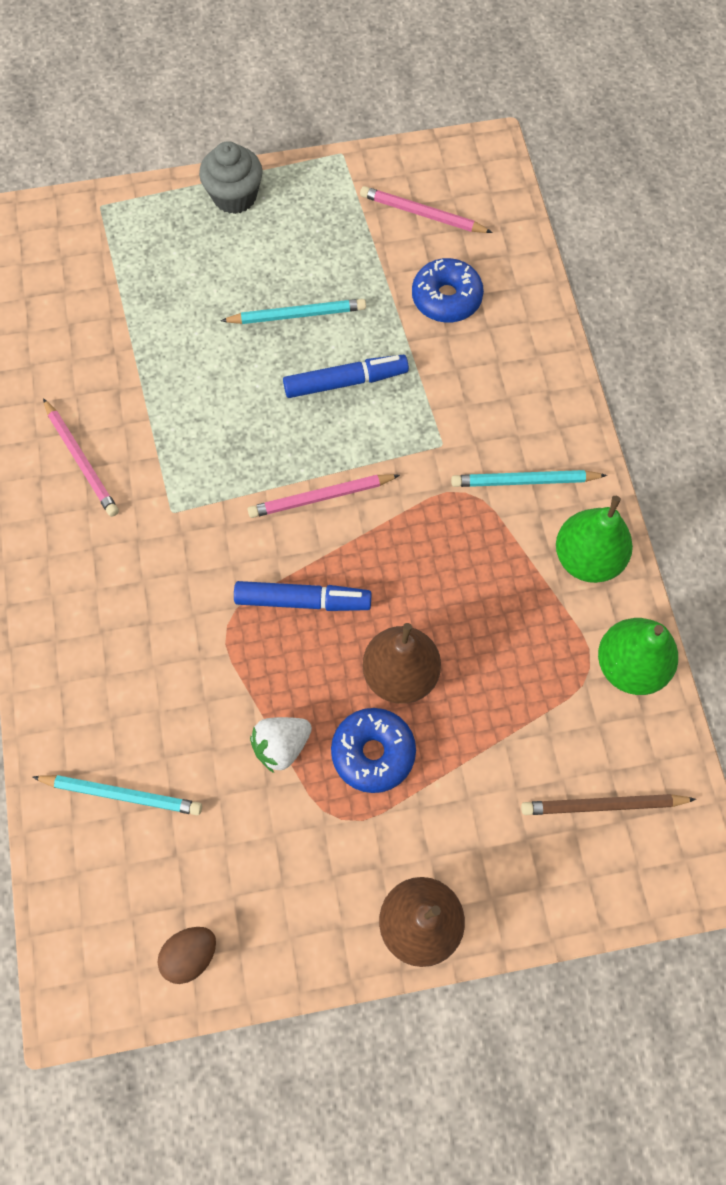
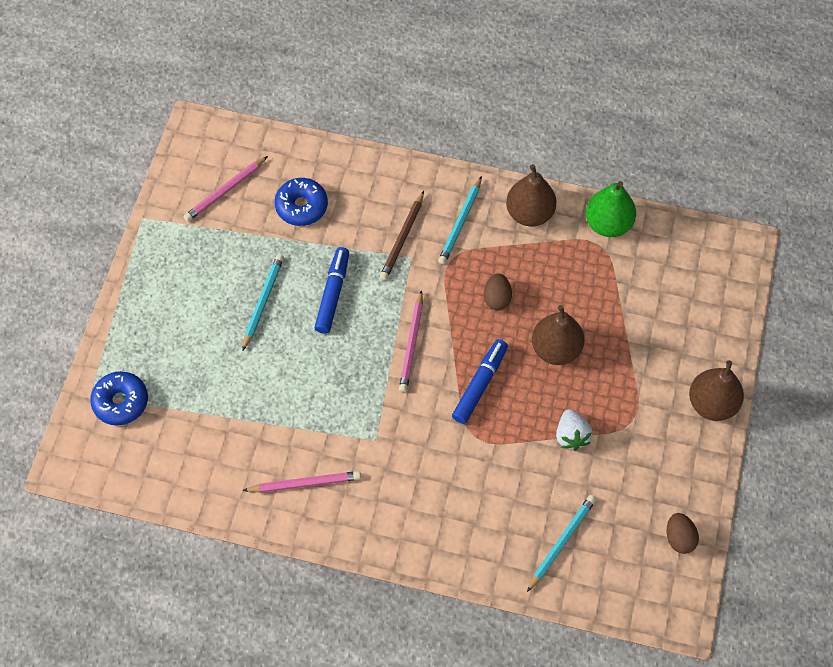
camera: 65 degrees left, 5 degrees down
(234, 196) = (138, 301): grey cupcake -> none
(373, 753) = (599, 385): blue donut -> blue donut (121, 402)
(437, 570) = (497, 298): none -> brown egg
(587, 558) = (529, 213): green pear -> brown pear
(603, 805) = (684, 277): brown pencil -> brown pencil (402, 238)

